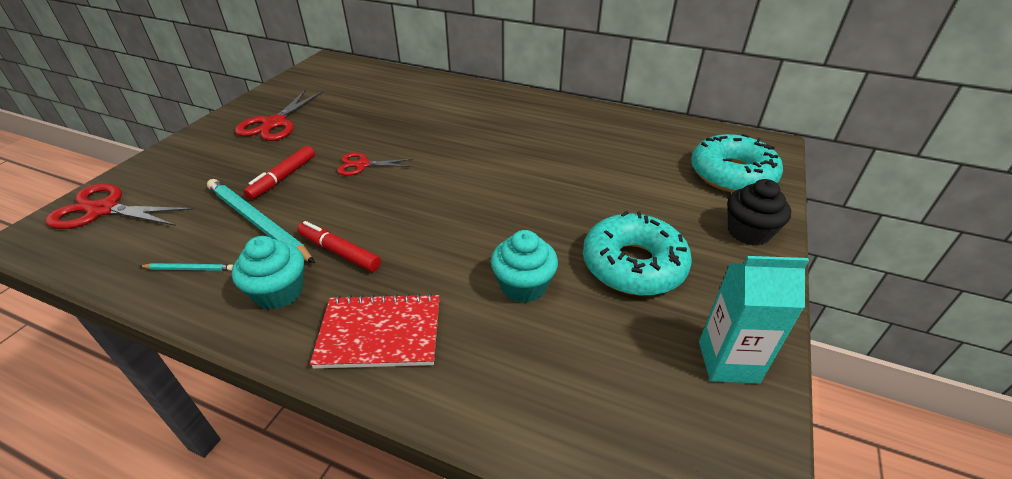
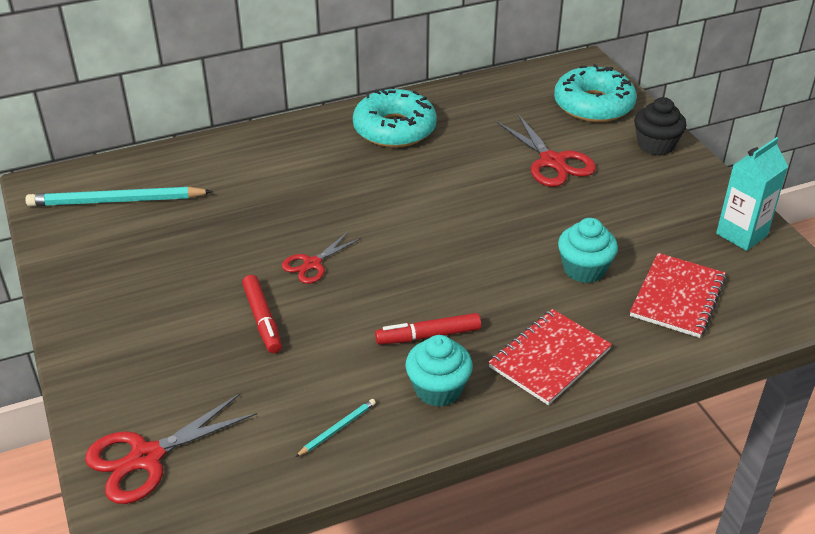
camera: 45 degrees left, 0 degrees up
(257, 223) = (319, 364): turquoise pencil -> turquoise pencil (116, 201)
(275, 123) = (140, 282): red scissors -> red scissors (552, 162)
(567, 370) = (677, 297): none -> red notebook
(633, 265) = (624, 211): turquoise donut -> turquoise donut (394, 129)

